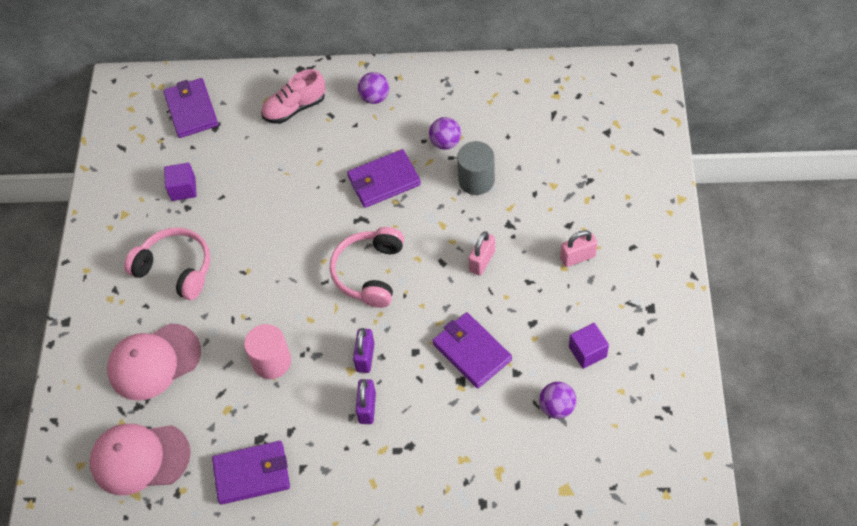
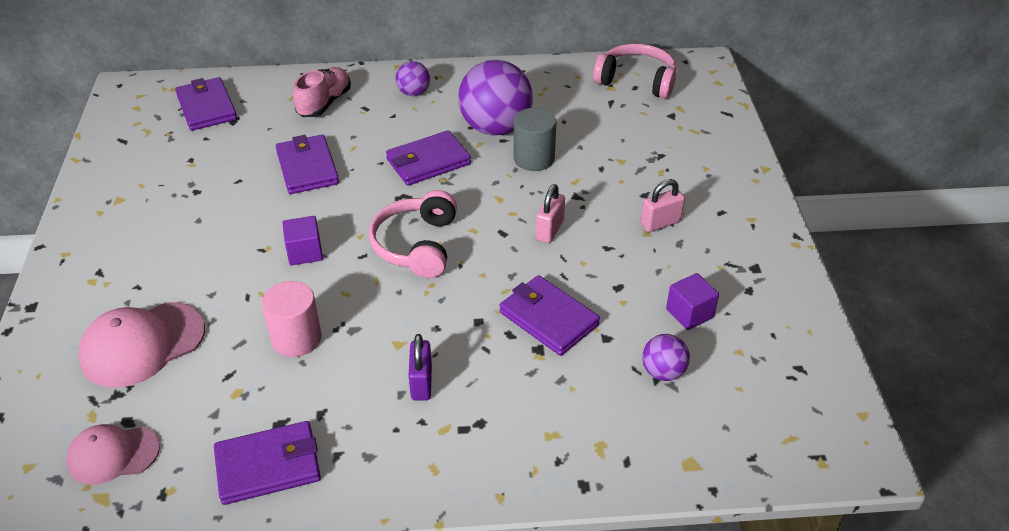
camera: 10 degrees left, 15 degrees down
(140, 458) = (113, 455): pink cap -> pink cap, size x0.65
(176, 269) = (178, 249): pink headphones -> pink headphones (636, 81)
(183, 189) = (192, 175): purple cube -> purple cube (305, 252)
(279, 184) = (307, 168): none -> purple wallet
(294, 108) = (324, 103): pink shoe -> pink shoe turned 150 degrees clockwise
(365, 357) = (416, 329): purple padlock -> none
(445, 142) = (495, 128): purple ball -> purple ball, size x2.04

